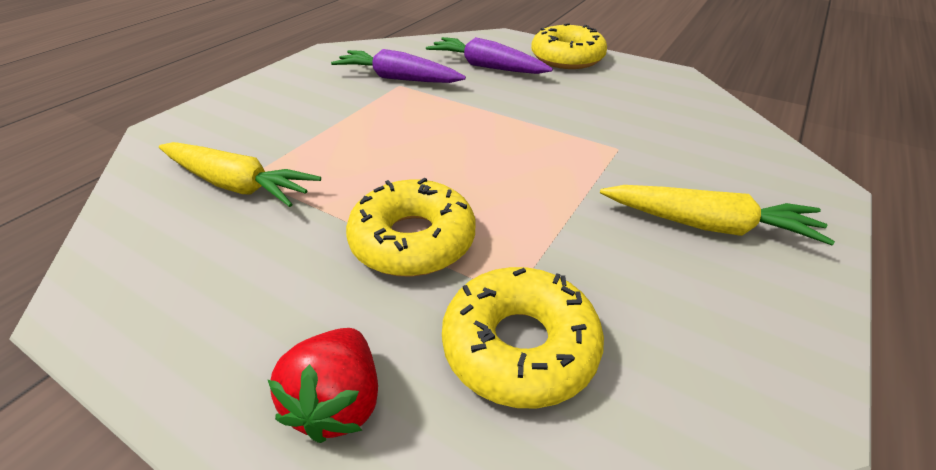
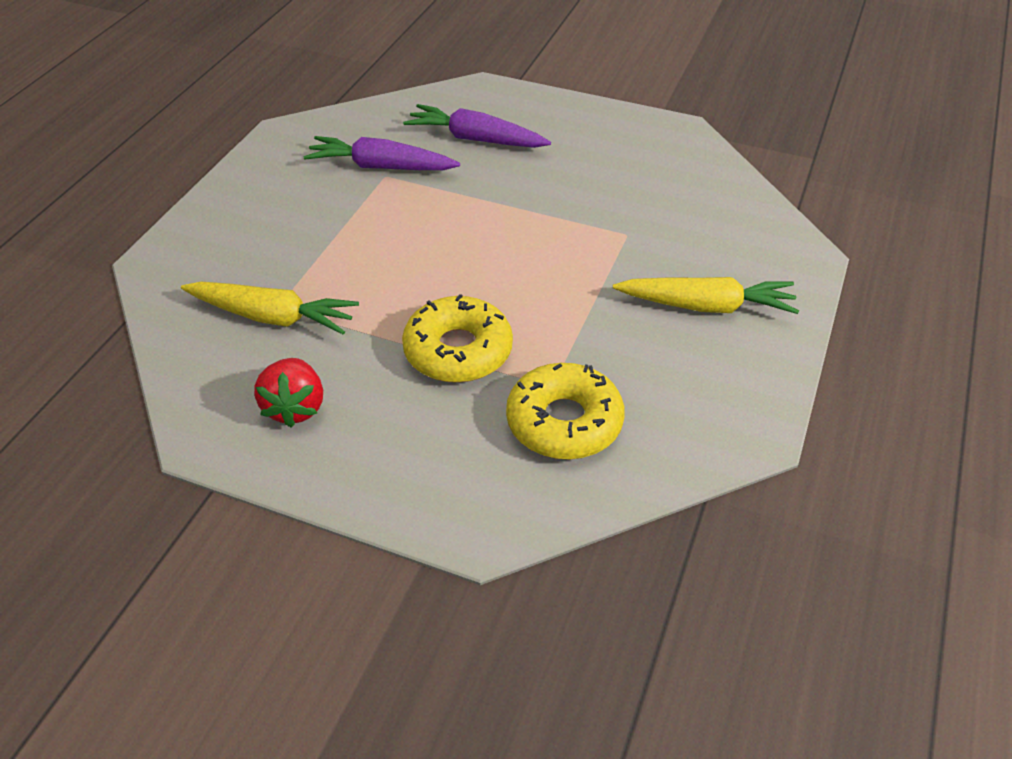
camera: 10 degrees left, 5 degrees up
(338, 402) = (443, 476): red strawberry -> red strawberry (295, 408)
(567, 58) = (563, 116): yellow donut -> none

